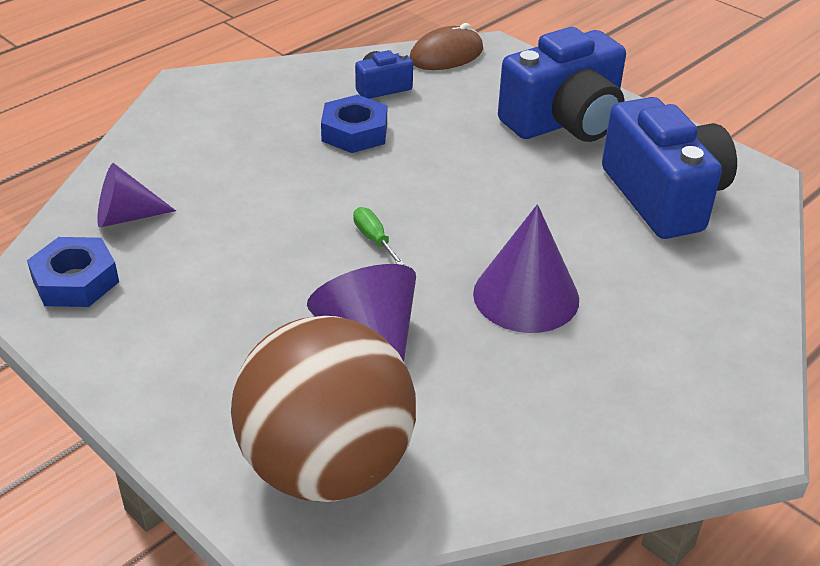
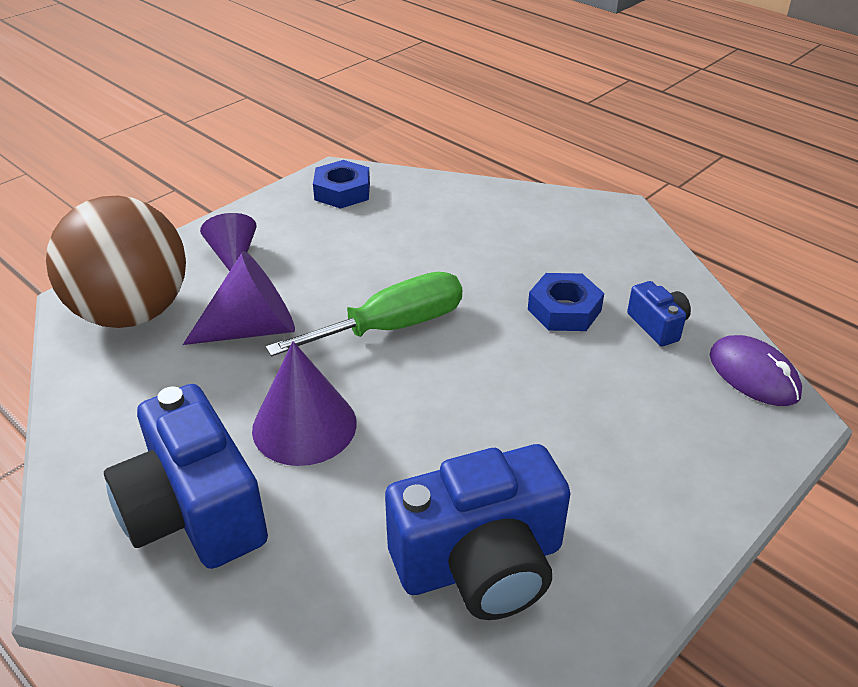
camera: 90 degrees right, 0 degrees up
(126, 217) = (417, 202): purple cone -> purple cone (233, 256)
(374, 239) = (391, 327): green screwdriver -> green screwdriver, size x2.36
(446, 55) = (753, 375): brown mouse -> purple mouse
(564, 121) = (632, 477): blue camera -> blue camera (194, 511)

